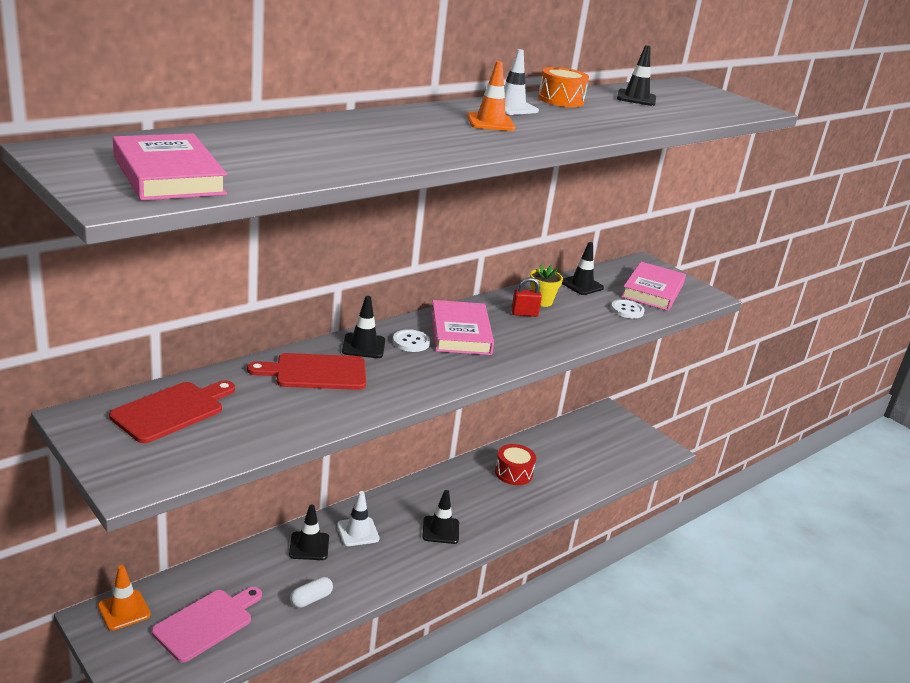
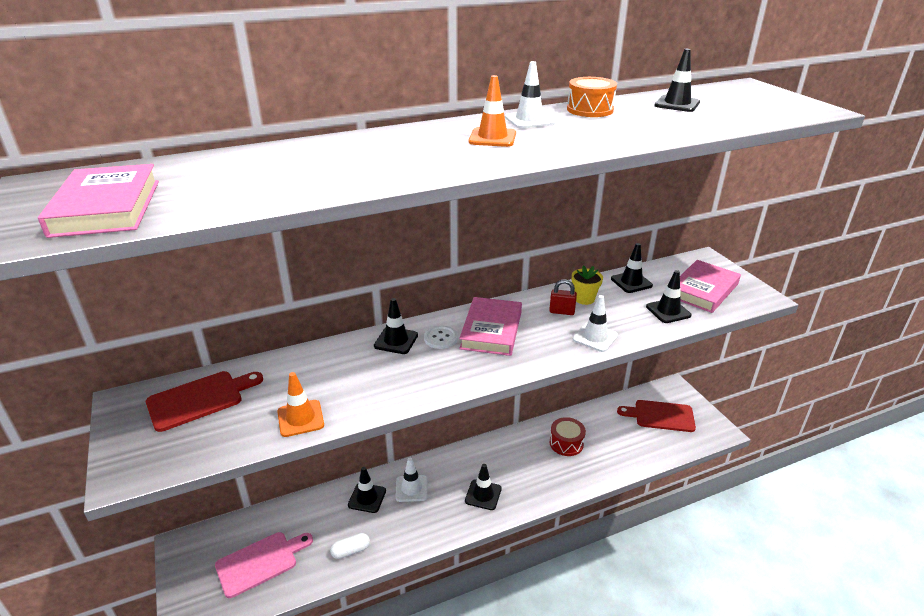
camera: 20 degrees right, 5 degrees up
(124, 610) = (204, 541): orange traffic cone -> orange traffic cone (300, 418)
(315, 372) = (340, 366): red cutting board -> red cutting board (660, 416)
(567, 336) = (595, 337): none -> white traffic cone
(627, 310) = (668, 311): white button -> black traffic cone

